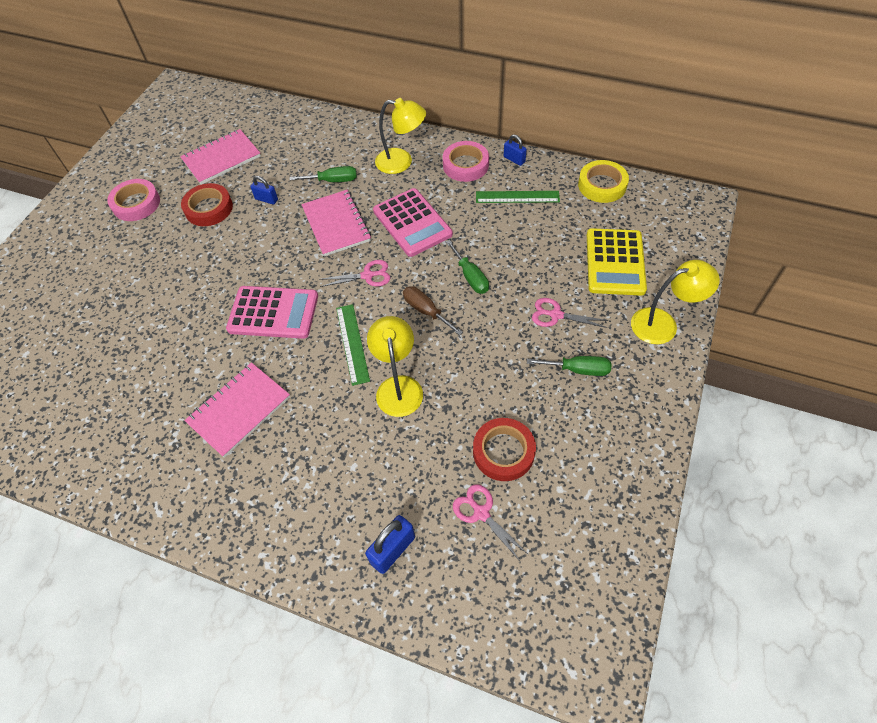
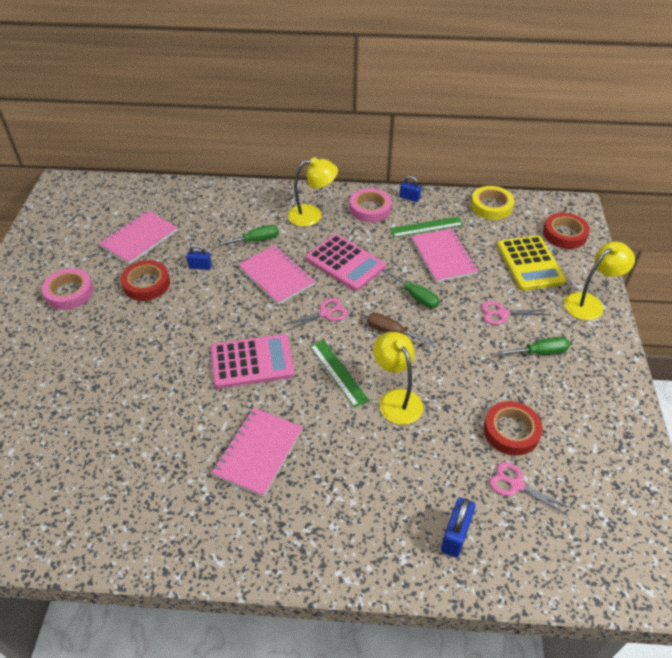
camera: 20 degrees left, 10 degrees down
(521, 236) = (444, 257): none -> pink notebook
(672, 234) = (564, 234): none -> red tape

